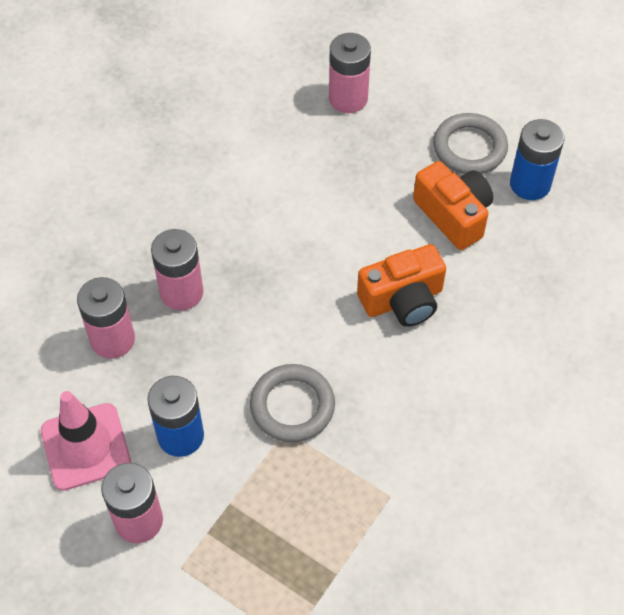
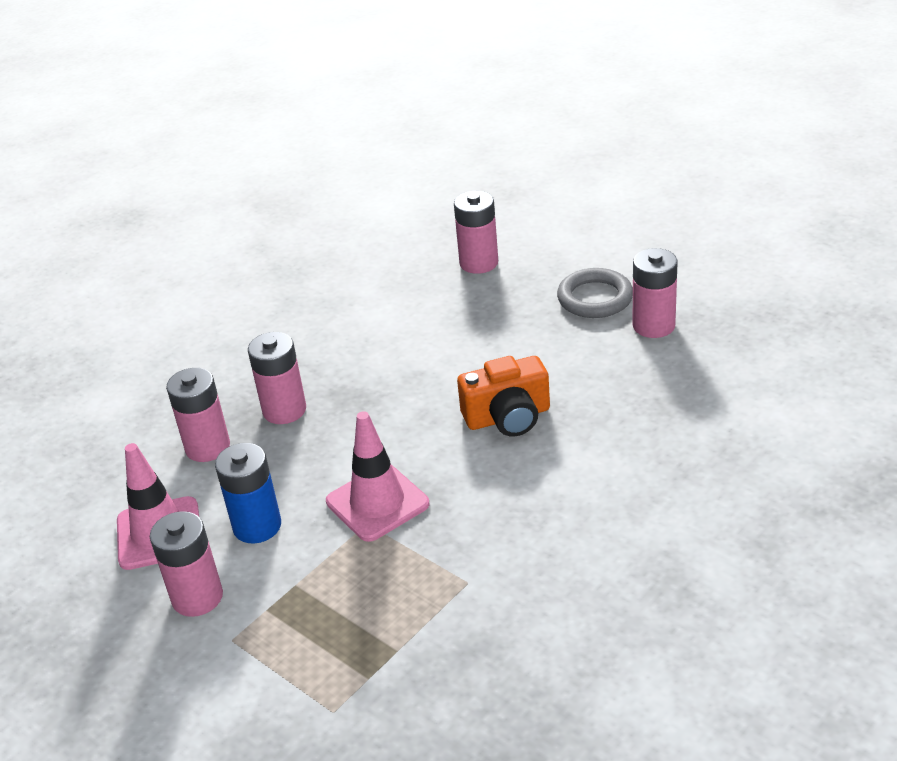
camera: 10 degrees right, 20 degrees down
(292, 406) = (377, 503): grey ring -> pink traffic cone
(453, 215) = (571, 350): orange camera -> none
(530, 184) = (653, 325): blue battery -> pink battery

